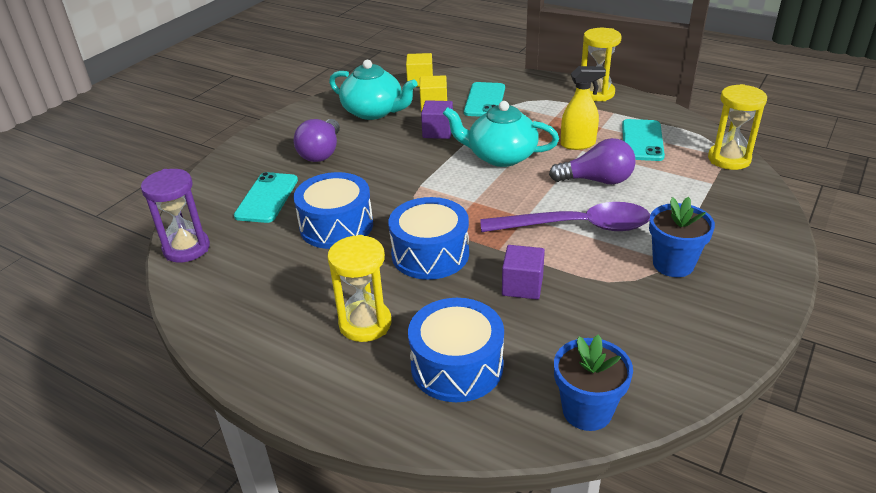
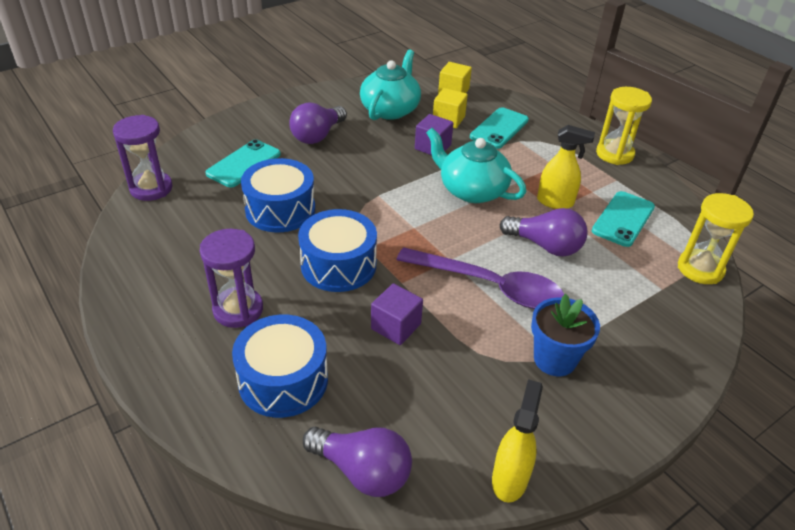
camera: 20 degrees right, 5 degrees up
(365, 324) = (238, 310): yellow hourglass -> purple hourglass
(374, 112) = (390, 109): turquoise teapot -> turquoise teapot turned 120 degrees counterclockwise
(587, 411) = (362, 471): blue flower pot -> purple light bulb
(710, 367) = (509, 479): none -> yellow spray bottle

